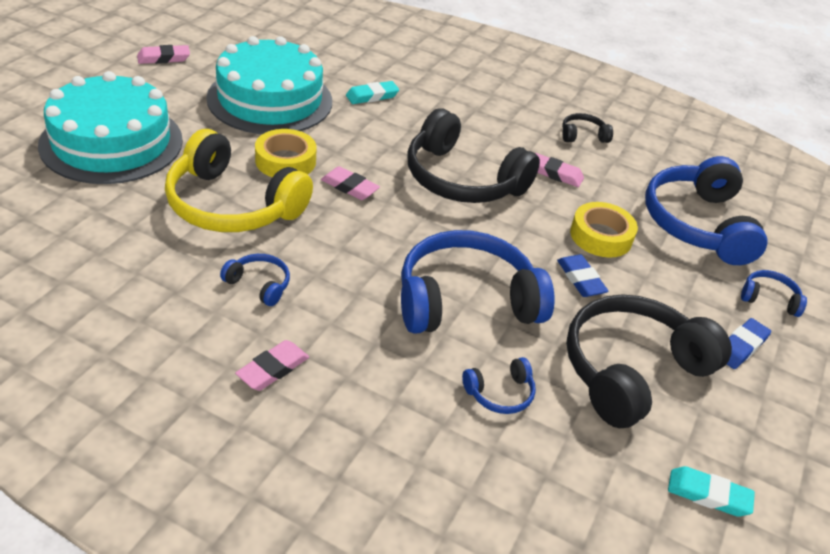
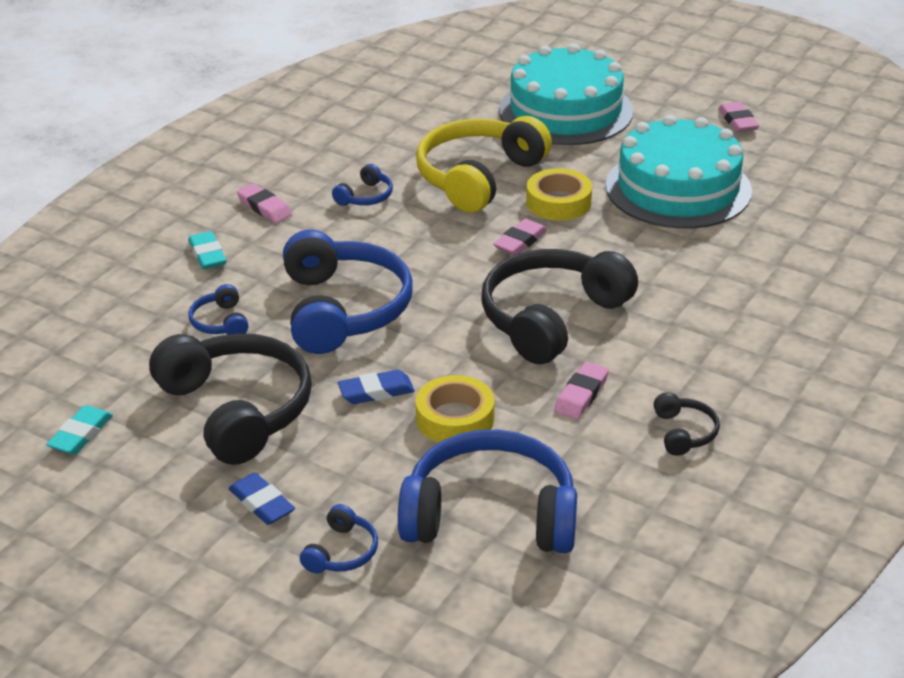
camera: 100 degrees right, 5 degrees down
(372, 96) = (716, 256): turquoise eraser -> turquoise eraser (207, 254)

